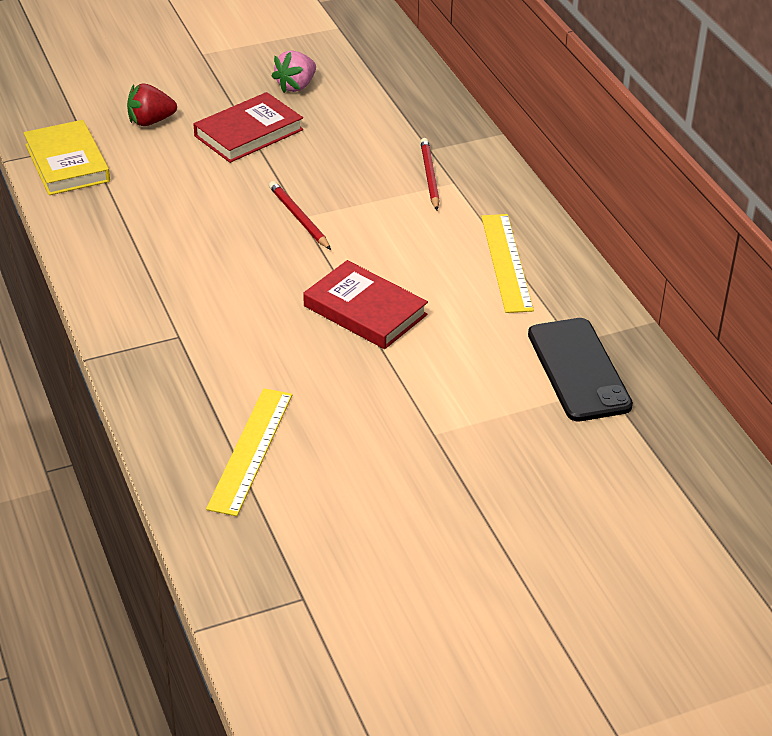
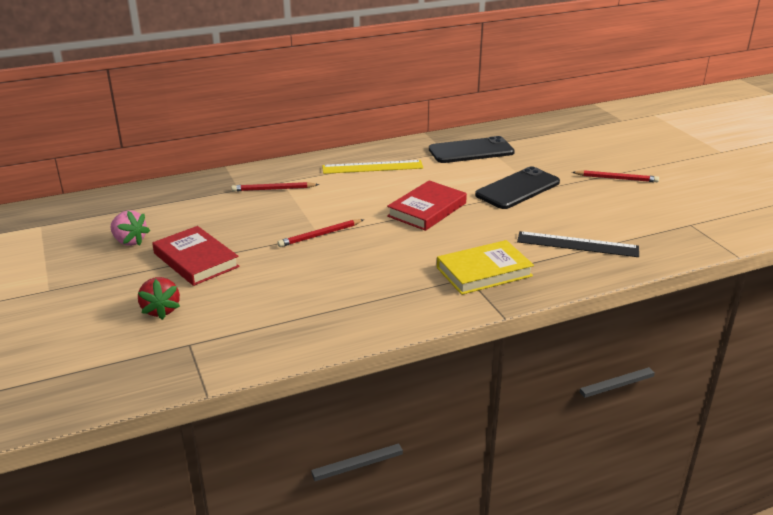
camera: 90 degrees left, 10 degrees down
(67, 163) = (221, 353): yellow book -> yellow book (484, 272)
(251, 450) = (577, 244): yellow ruler -> black ruler
(434, 409) = (518, 189): none -> black phone
(476, 537) = (616, 178): none -> red pencil

